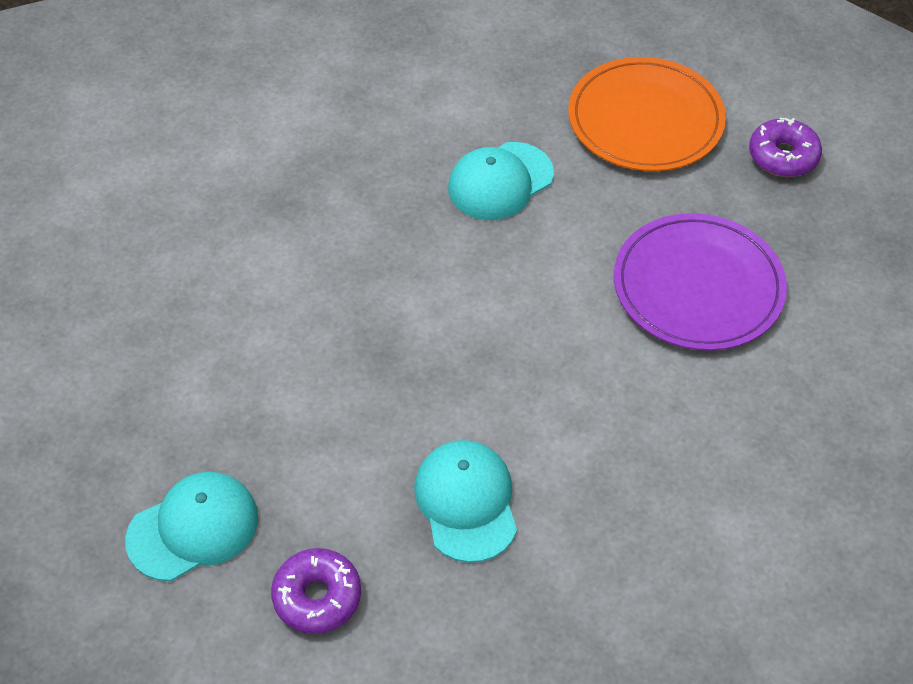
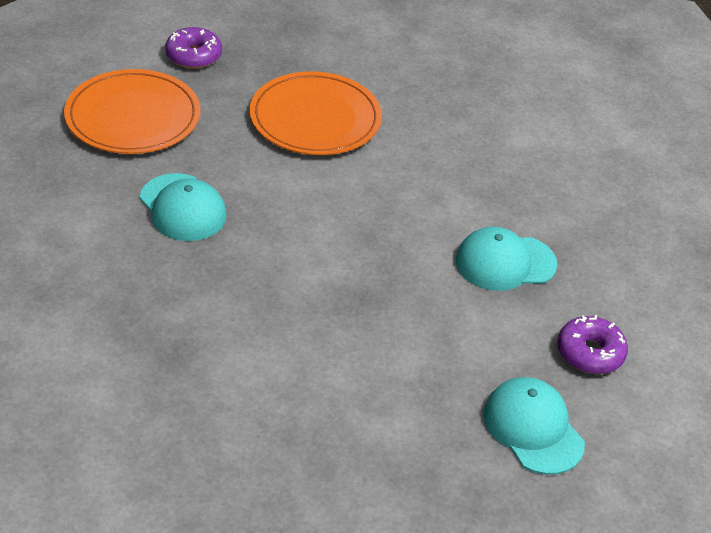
camera: 90 degrees left, 10 degrees down
(698, 286) = (315, 118): purple plate -> orange plate

